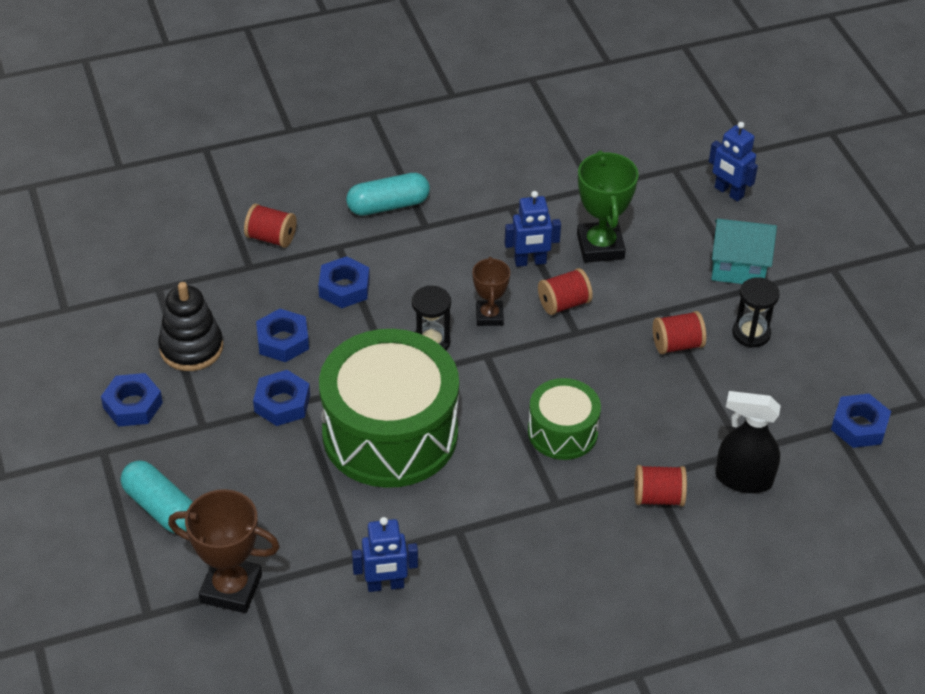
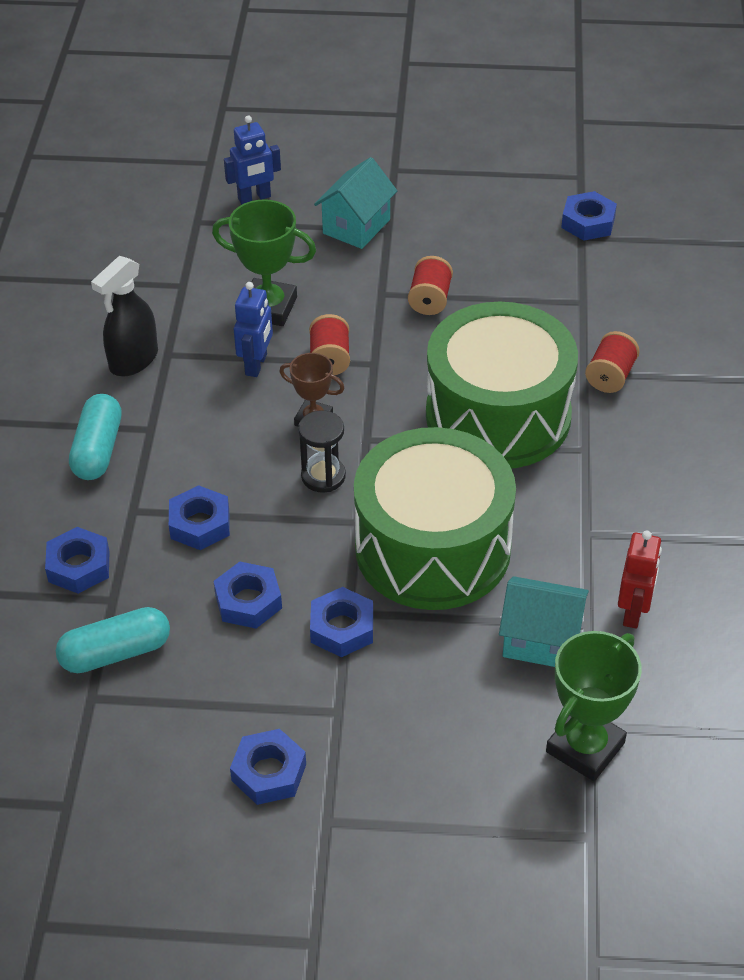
camera: 65 degrees left, 0 degrees up
(161, 508) = (441, 784): turquoise capsule -> turquoise capsule (116, 653)
(191, 348) = (209, 690): black stacking toy -> none
(231, 588) = (585, 747): brown trophy -> green trophy
(271, 238) = (79, 566): red spool -> blue nut
(326, 530) = (541, 640): none -> turquoise house
(385, 585) = (633, 612): blue robot -> red robot
(562, 432) = (498, 415): green drum -> green drum, size x1.93
(743, 479) = (614, 314): black spray bottle -> black spray bottle (133, 360)
(751, 333) = (444, 247): black hourglass -> none

